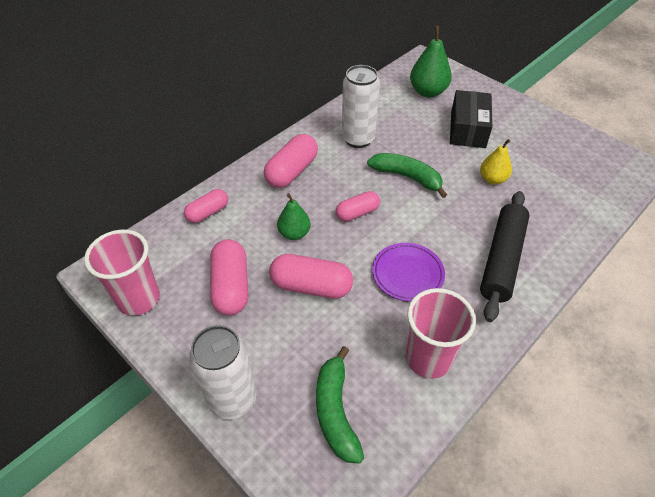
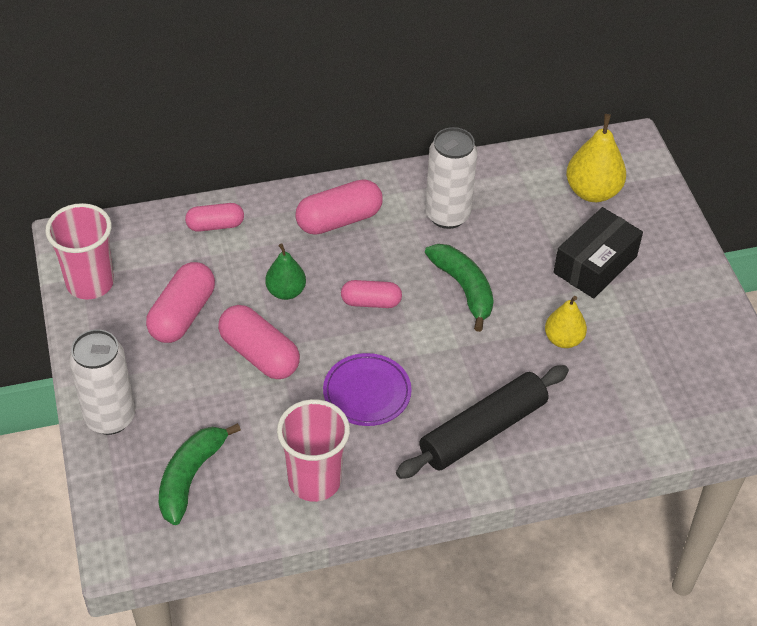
camera: 30 degrees right, 0 degrees up
(428, 92) = (592, 191): green pear -> yellow pear

